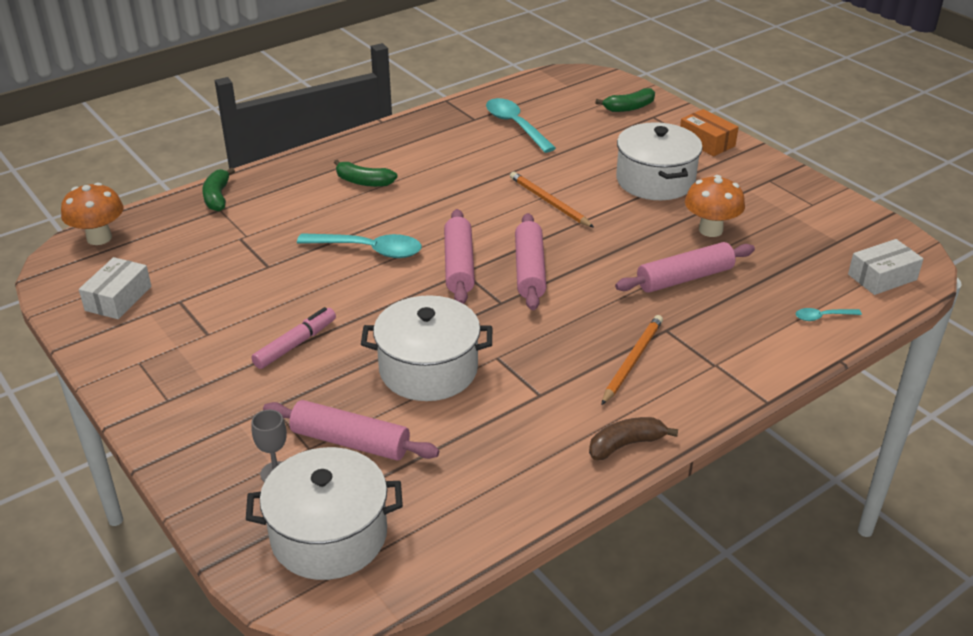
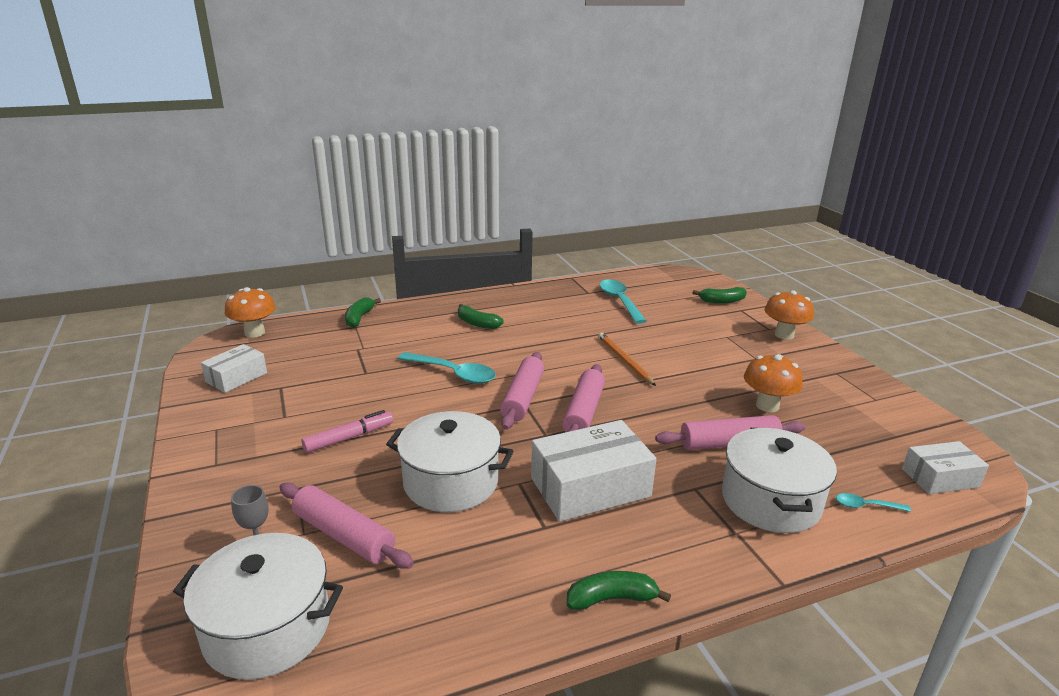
camera: 15 degrees right, 10 degrees down
(567, 348) = (590, 487): none -> white box
(625, 445) = (611, 599): brown banana -> green banana
(632, 361) = (649, 512): orange pencil -> none
(655, 180) = (727, 358): white pot -> white pot (770, 500)
(706, 142) = (784, 335): orange box -> orange mushroom

